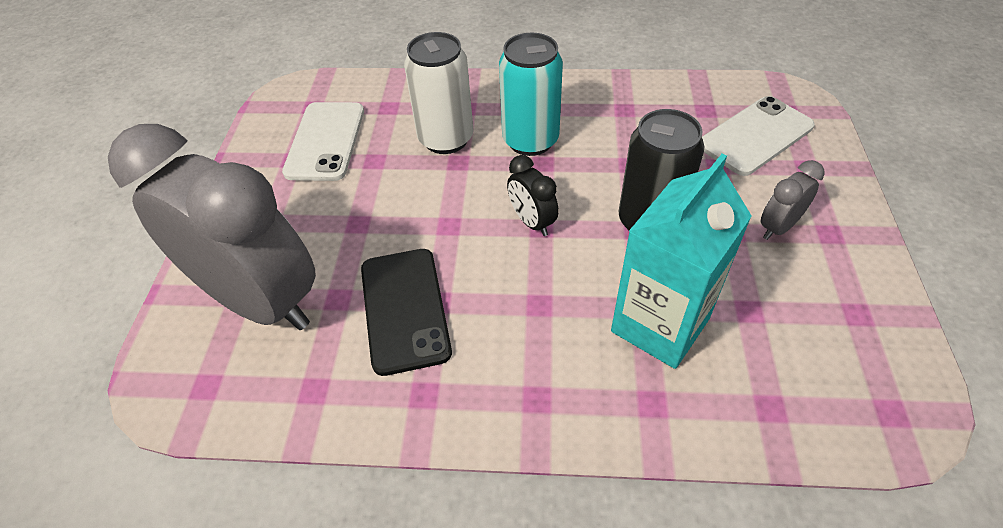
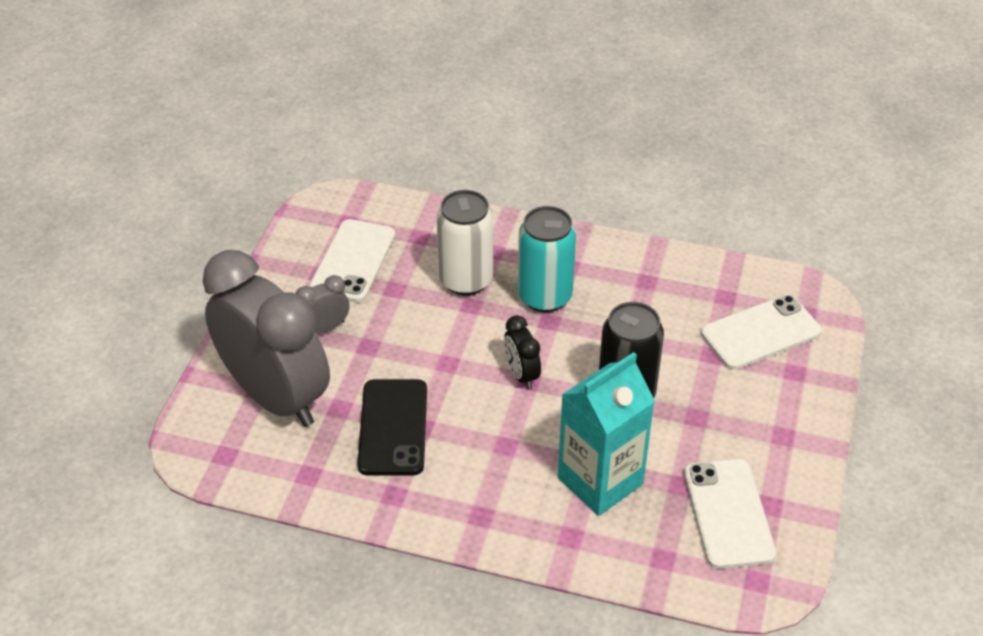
camera: 10 degrees right, 5 degrees down
(778, 227) = (739, 421): grey clock -> grey clock (324, 328)
(818, 333) = (728, 513): none -> white phone

